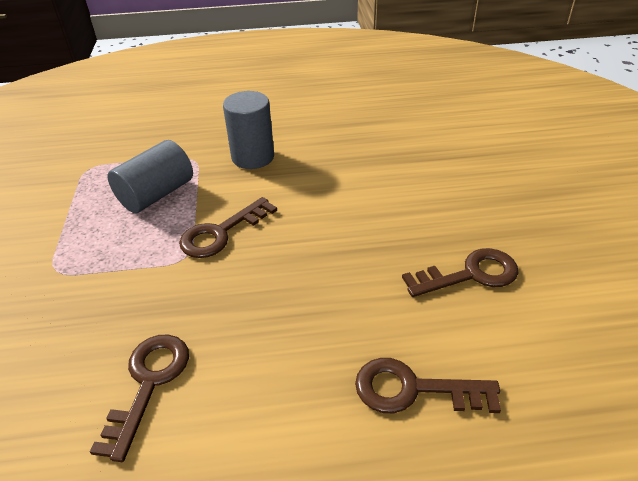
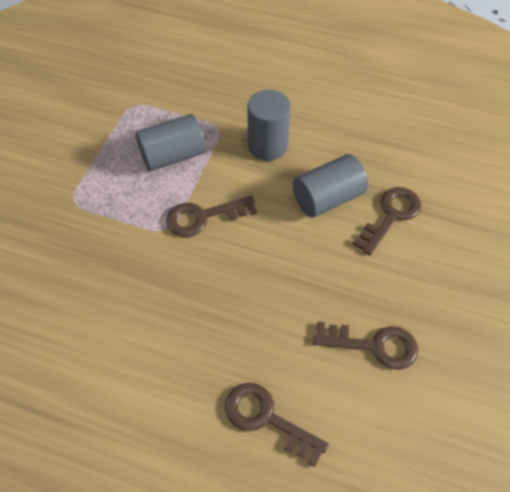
camera: 25 degrees right, 15 degrees up
(148, 383) = (96, 326): brown key -> brown key (391, 216)
(338, 177) = (327, 198): none -> grey cylinder

